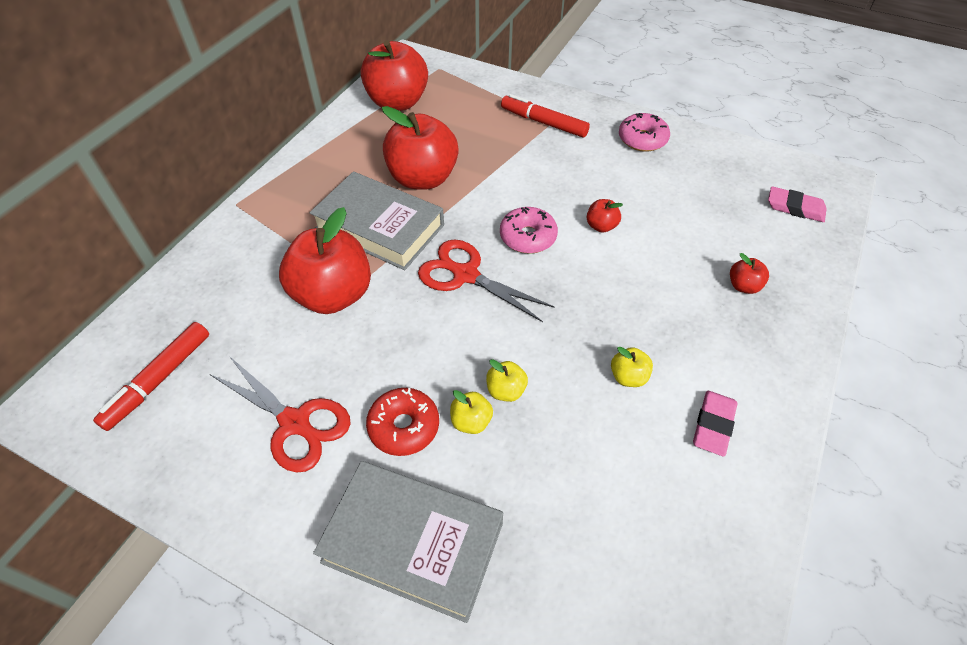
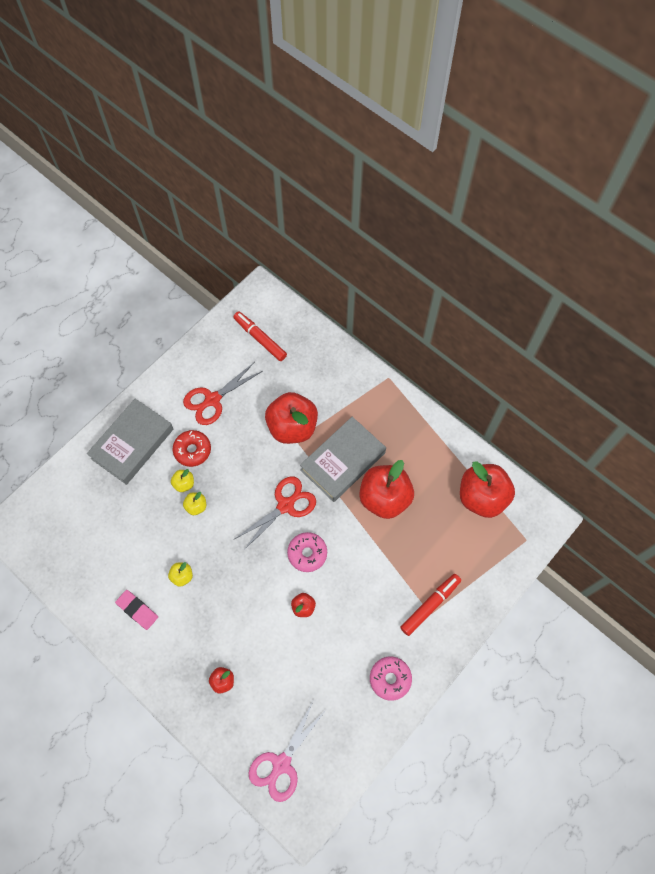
camera: 105 degrees right, 15 degrees up
(795, 208) = (281, 764): pink eraser -> pink scissors

